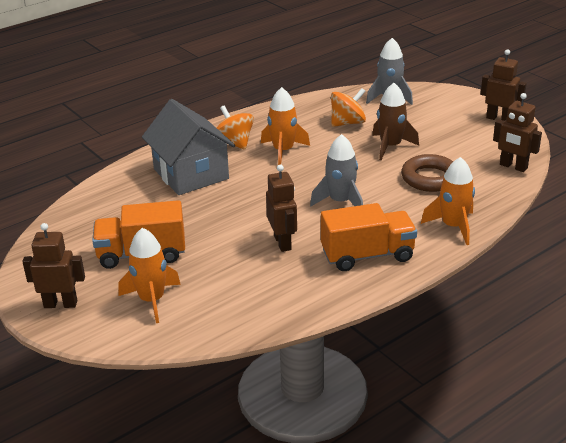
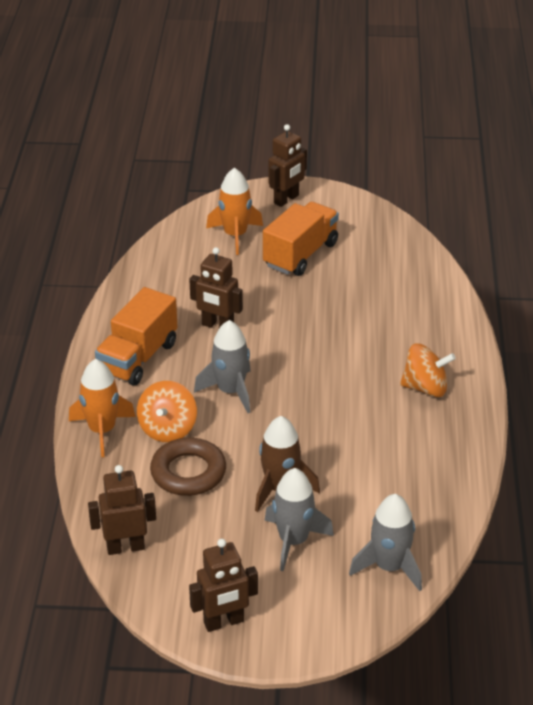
camera: 130 degrees right, 5 degrees up
(191, 174) = (396, 333): grey house -> none
(283, 151) = (367, 410): orange rocket -> none
(347, 123) = (370, 491): orange spinning top -> orange spinning top (167, 429)
(419, 126) = (293, 541): none -> grey rocket

